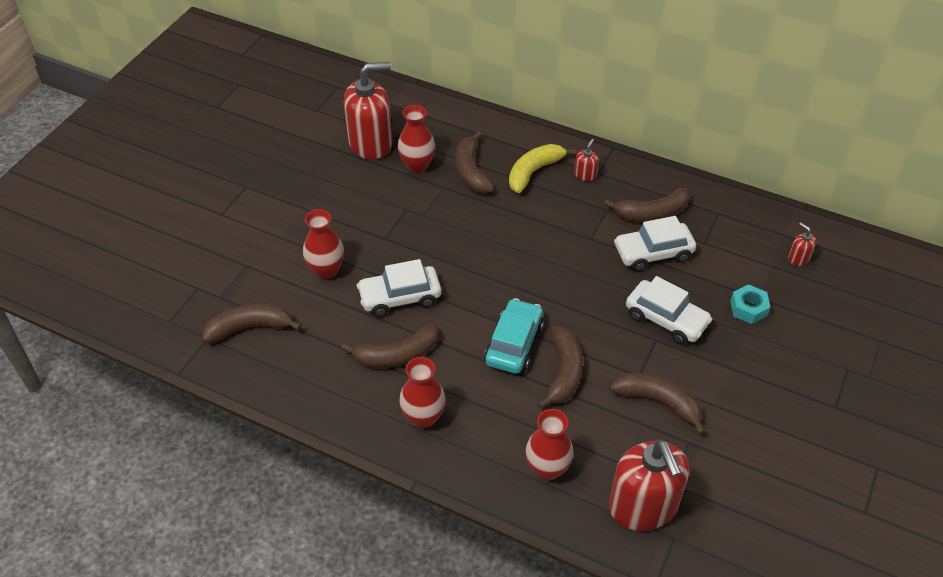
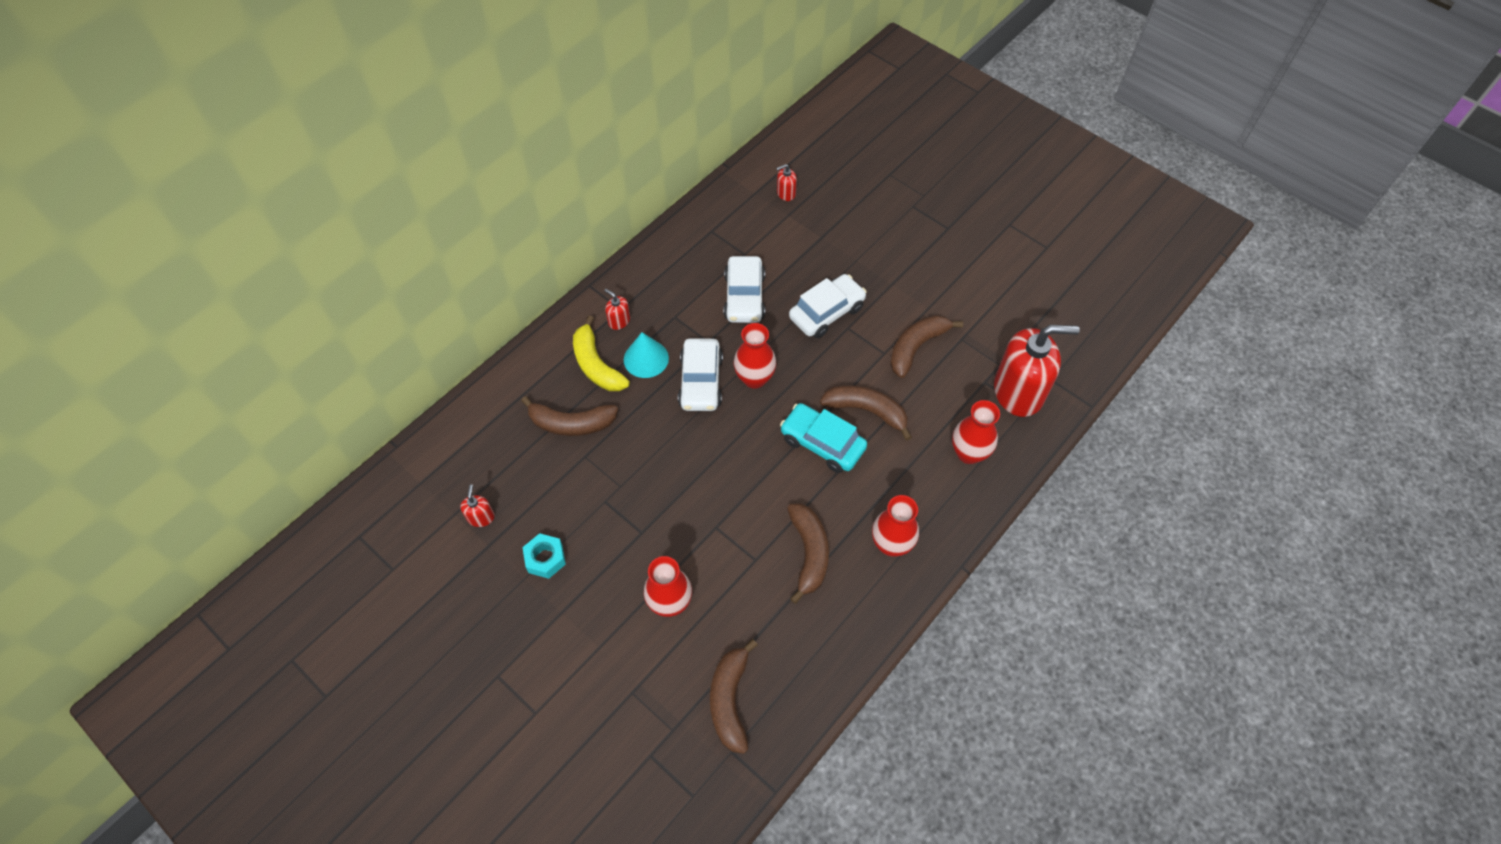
camera: 75 degrees left, 10 degrees up
(371, 143) = (481, 517): red soap dispenser -> red soap dispenser, size x0.41
(400, 297) = (732, 534): white car -> white car (701, 382)
(417, 165) = (540, 475): red vase -> red vase (754, 378)
(554, 201) = (646, 358): none -> turquoise cone
(651, 213) = (693, 282): brown banana -> none
(748, 308) = (831, 248): turquoise nut -> turquoise nut (545, 559)

